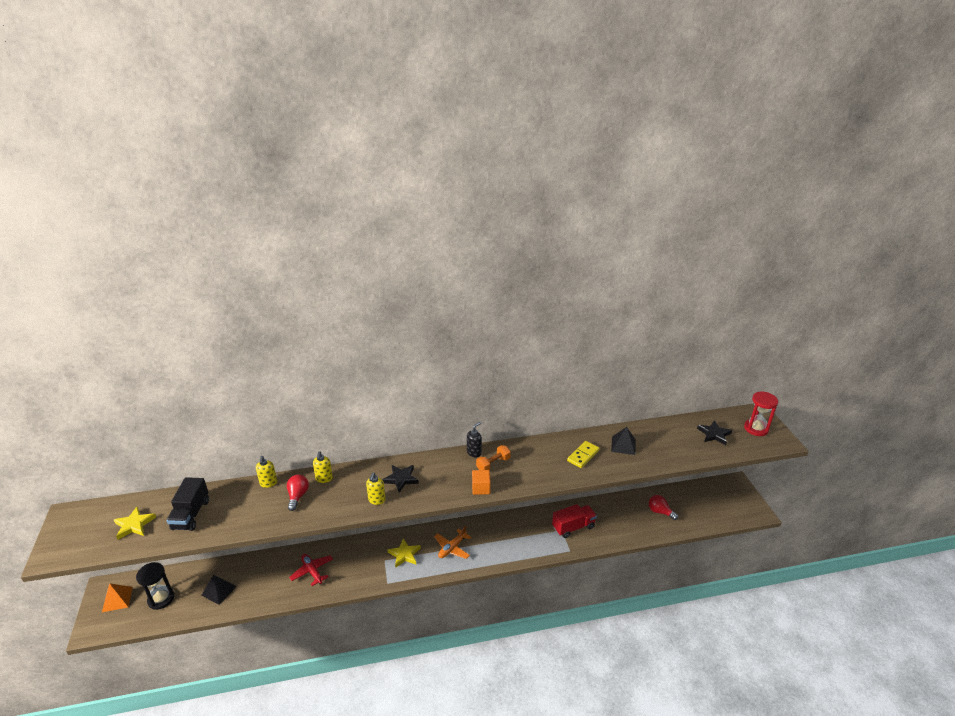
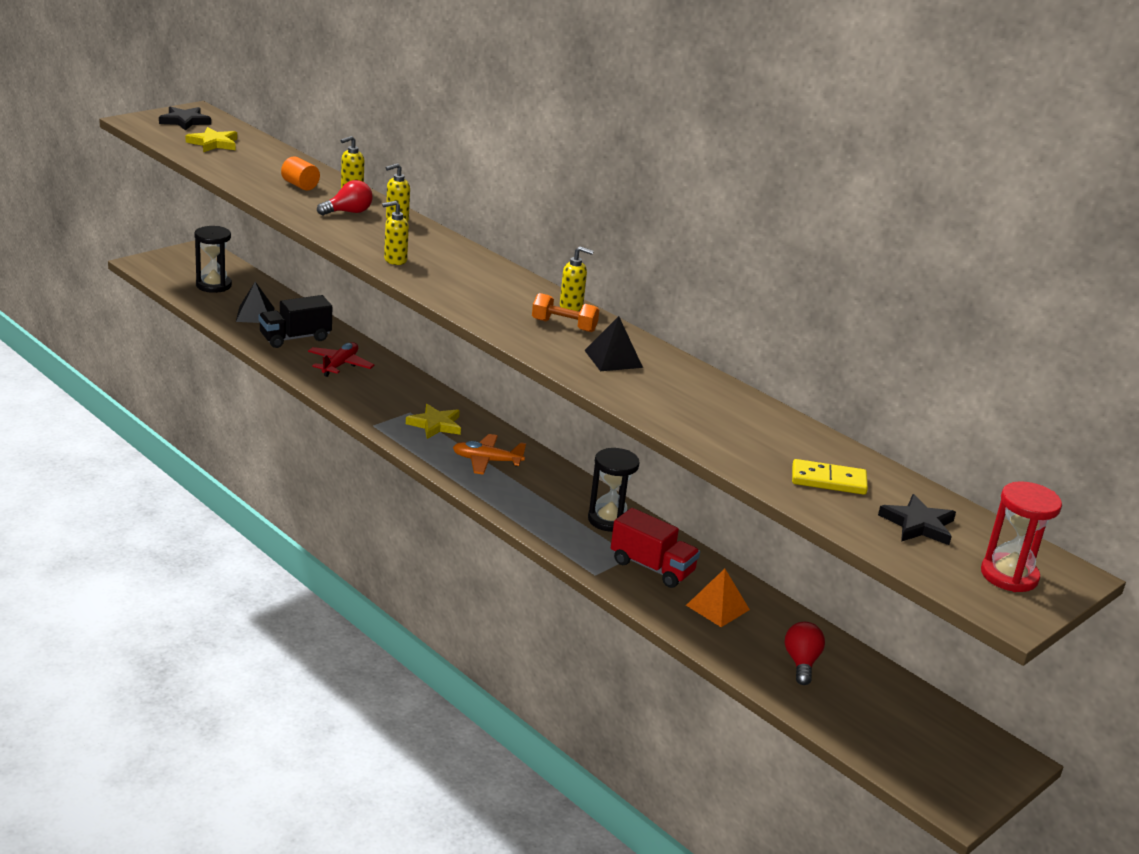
camera: 55 degrees right, 5 degrees down
(117, 599) = (191, 262): orange pyramid -> orange pyramid (717, 607)
(191, 514) = (257, 165): black truck -> black truck (295, 338)
(241, 504) = (300, 185): none -> orange cylinder
(401, 479) = (453, 267): black star -> black star (185, 121)
(474, 452) = (571, 307): black soap dispenser -> yellow soap dispenser
(481, 488) = (500, 326): orange cube -> none
(528, 524) = (609, 520): none -> black hourglass
(583, 455) = (678, 396): yellow domino -> yellow domino (828, 480)
(623, 445) = (754, 430): black pyramid -> black pyramid (613, 358)

